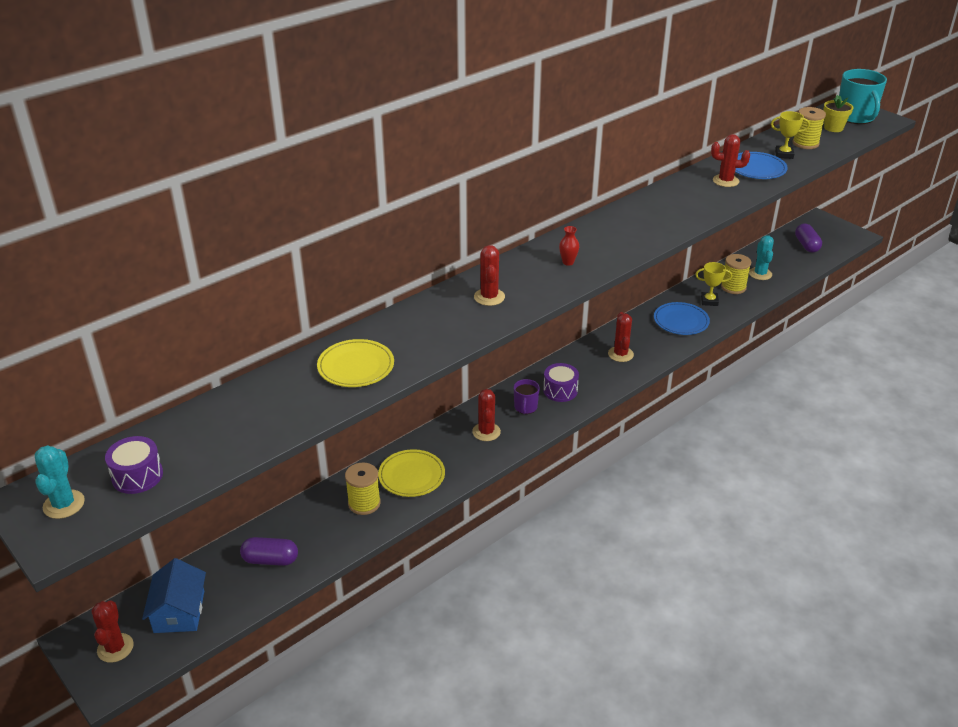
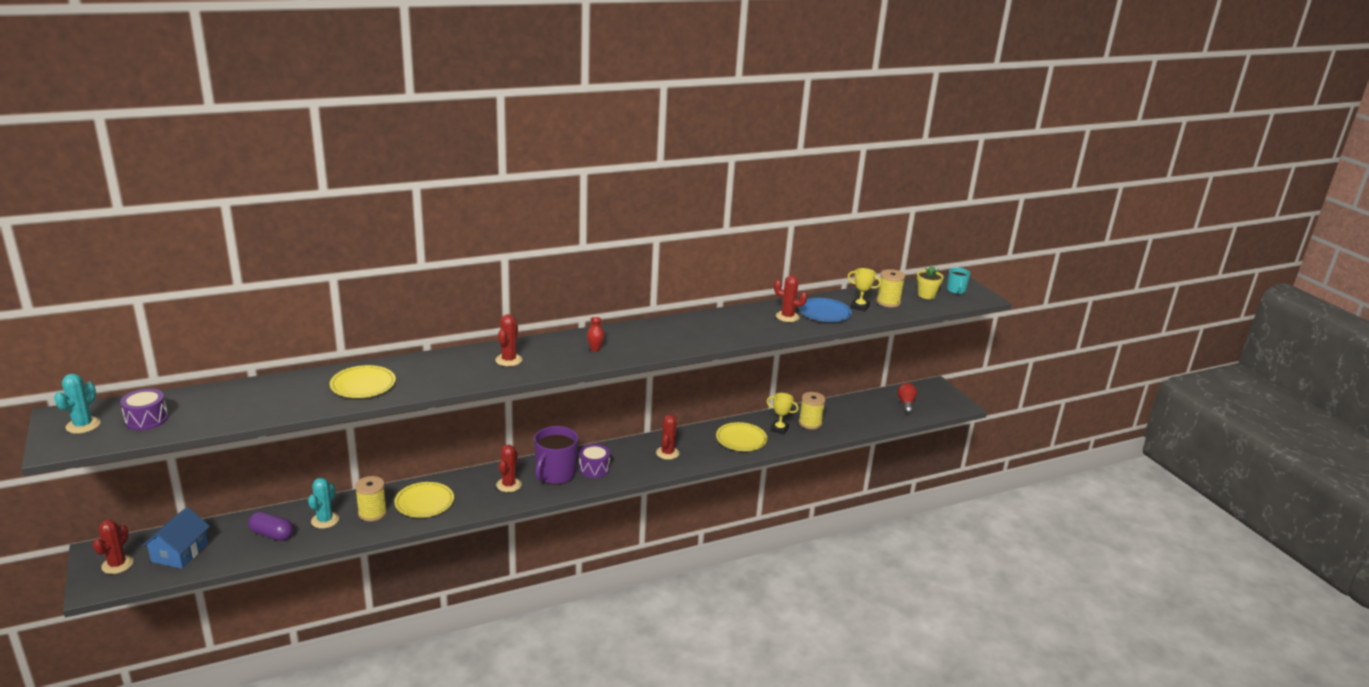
camera: 15 degrees right, 10 degrees down
(525, 407) = (555, 474): purple mug -> purple mug, size x1.89
(681, 321) = (741, 439): blue plate -> yellow plate
(760, 274) = (843, 418): turquoise cactus -> turquoise cactus (325, 520)
(806, 245) = (906, 404): purple capsule -> red light bulb
(855, 117) = (956, 290): turquoise mug -> turquoise mug, size x0.53

